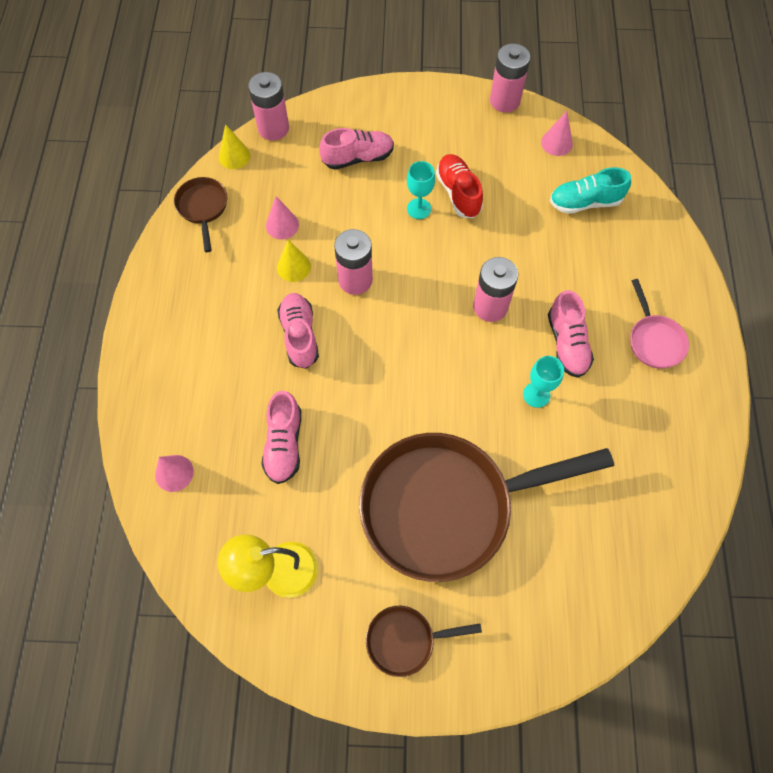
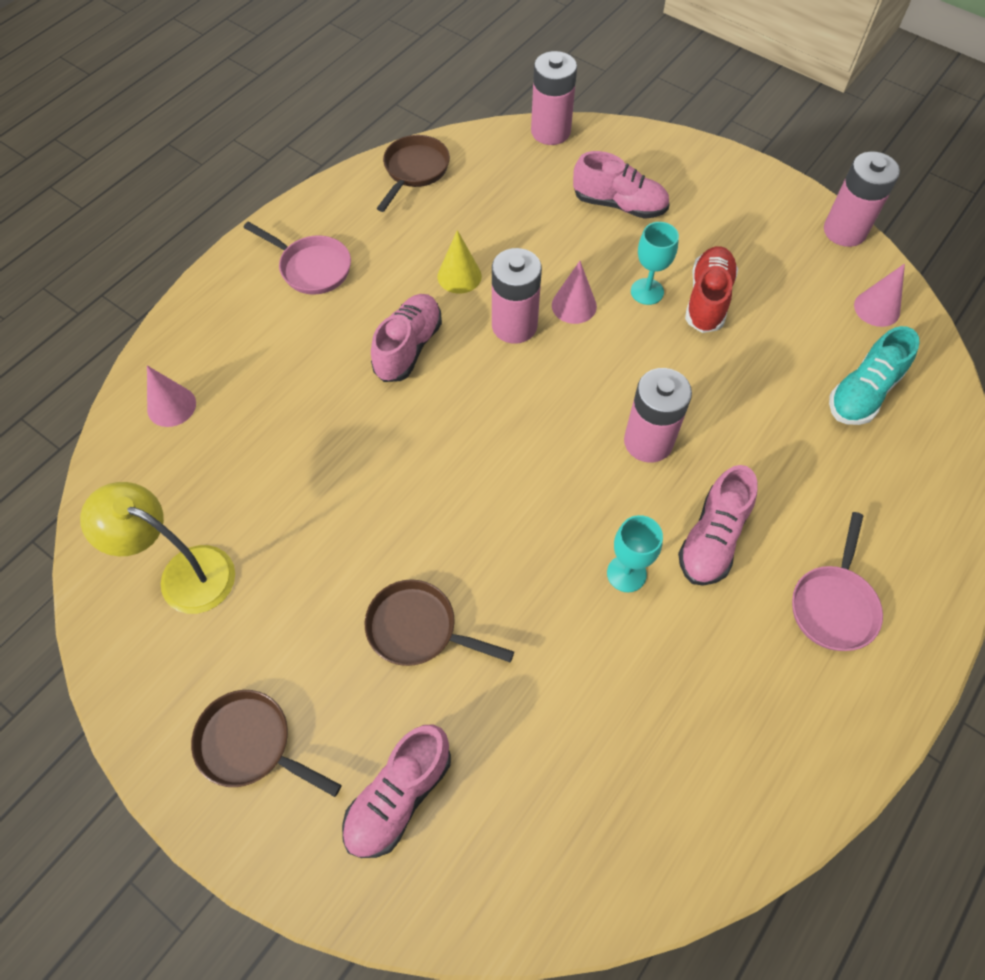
camera: 35 degrees right, 5 degrees down
(189, 319) = (311, 268): none -> pink pan
(234, 156) = (487, 138): yellow cone -> none
(282, 225) = (481, 229): pink cone -> pink cone (574, 305)
(284, 444) = (300, 446): pink shoe -> pink shoe (399, 796)
(447, 506) = (418, 629): brown pan -> brown pan, size x0.43
(585, 202) = (863, 393): turquoise shoe -> turquoise shoe turned 75 degrees counterclockwise

